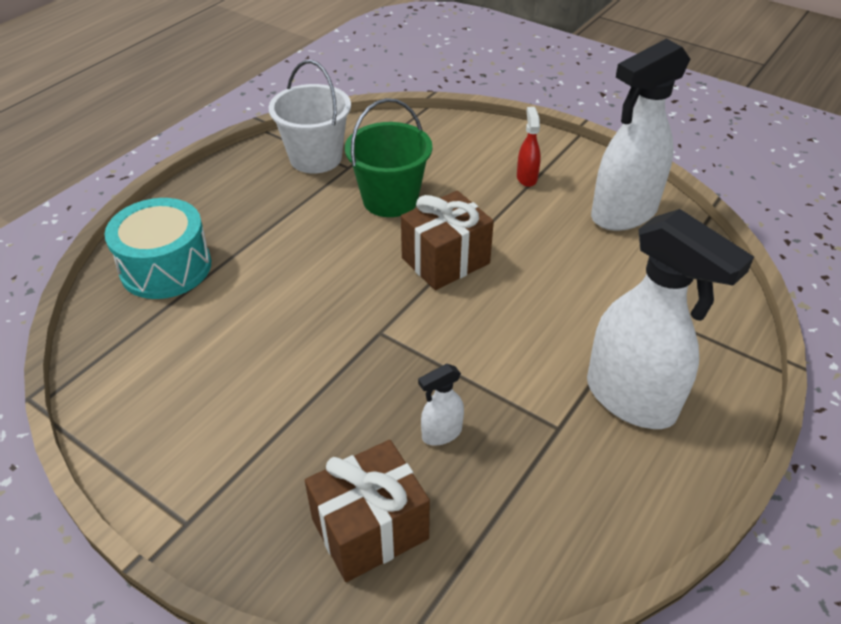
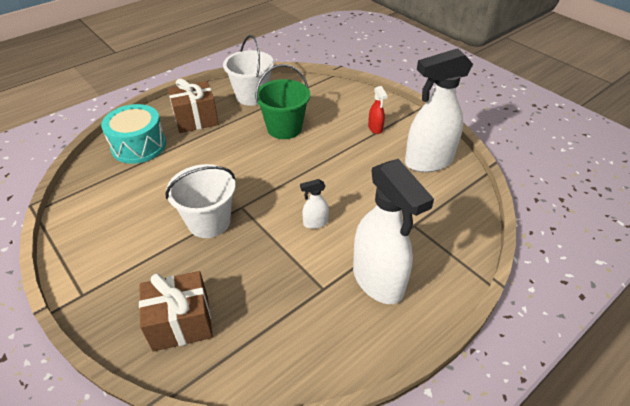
camera: 15 degrees right, 0 degrees up
(340, 365) = (209, 222): none -> white bucket
(441, 433) = (249, 275): white spray bottle -> white spray bottle (315, 223)
(445, 261) = (301, 171): brown gift -> brown gift (196, 120)
(526, 178) = (375, 128): red spray bottle -> red spray bottle turned 150 degrees clockwise

